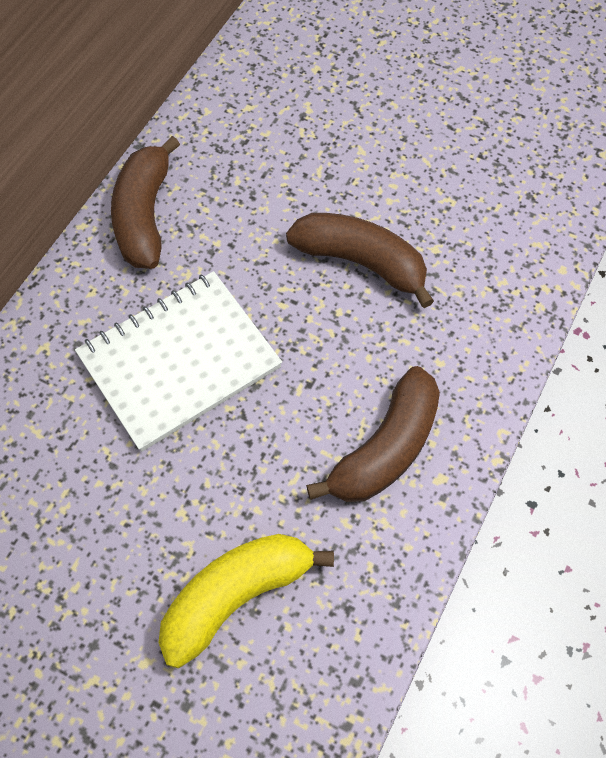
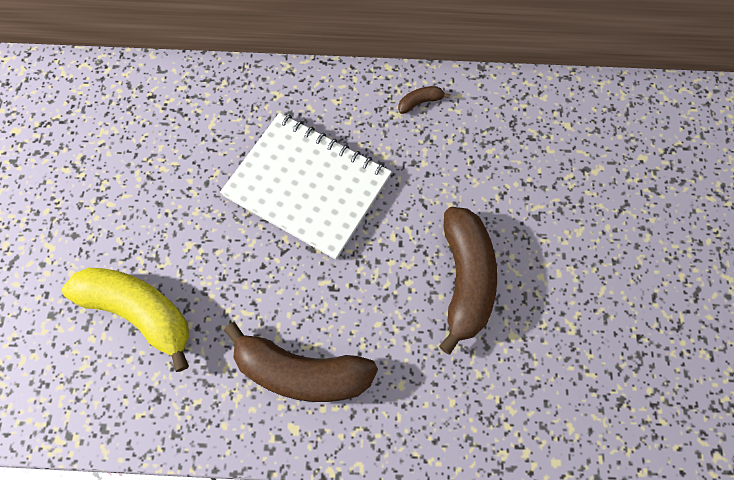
camera: 65 degrees right, 5 degrees up
(145, 215) = (420, 102): brown banana -> brown banana, size x0.42

